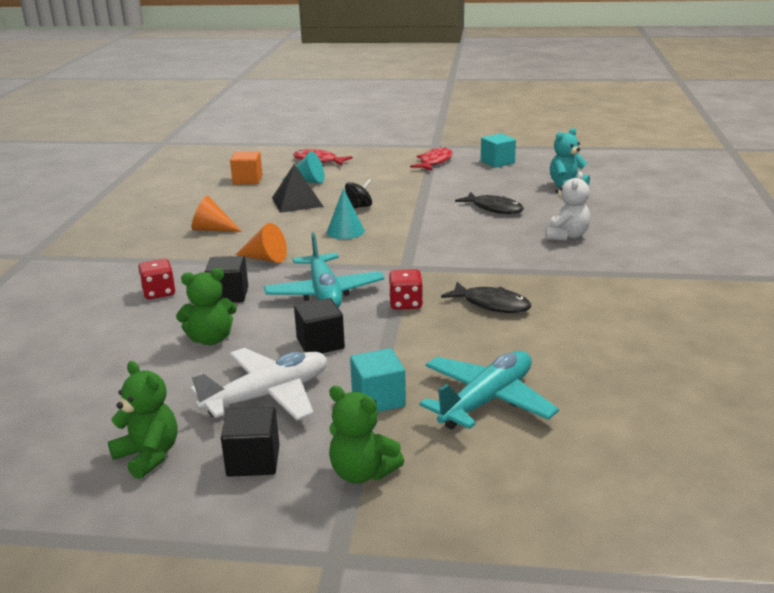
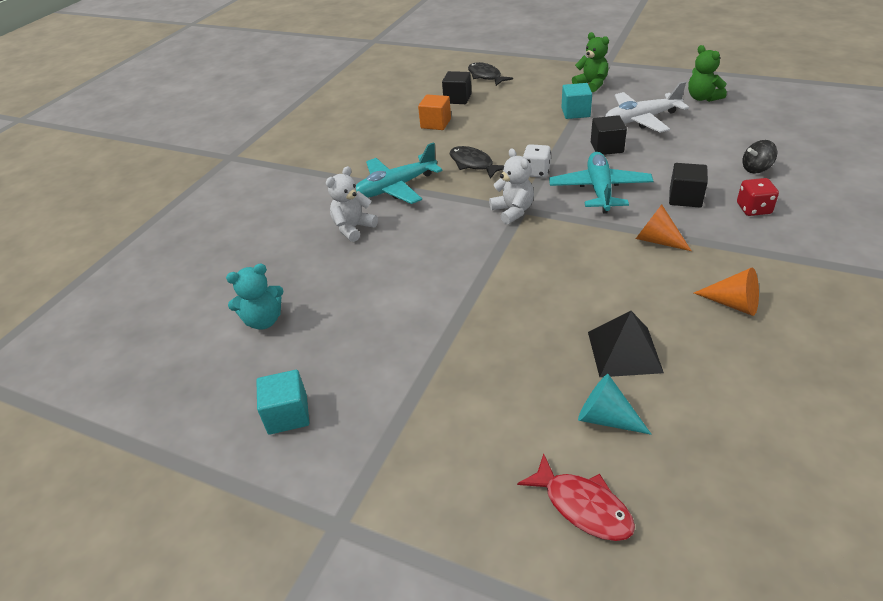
camera: 160 degrees left, 15 degrees up
(211, 339) = (688, 159): green teddy bear -> none
(247, 180) = (714, 449): orange cube -> orange cube (436, 123)
(253, 461) = (645, 92): black cube -> black cube (457, 99)
(345, 231) = (567, 272): turquoise cone -> none
(358, 207) = (541, 321): black spinning top -> black spinning top (756, 169)
(406, 304) = (536, 172): red dice -> white dice
(414, 265) = (513, 211): none -> white teddy bear
(434, 162) = (379, 442): red fish -> none
(487, 401) = (516, 107): turquoise plane -> turquoise plane (395, 188)
(494, 208) = (384, 286): black fish -> black fish (485, 76)

